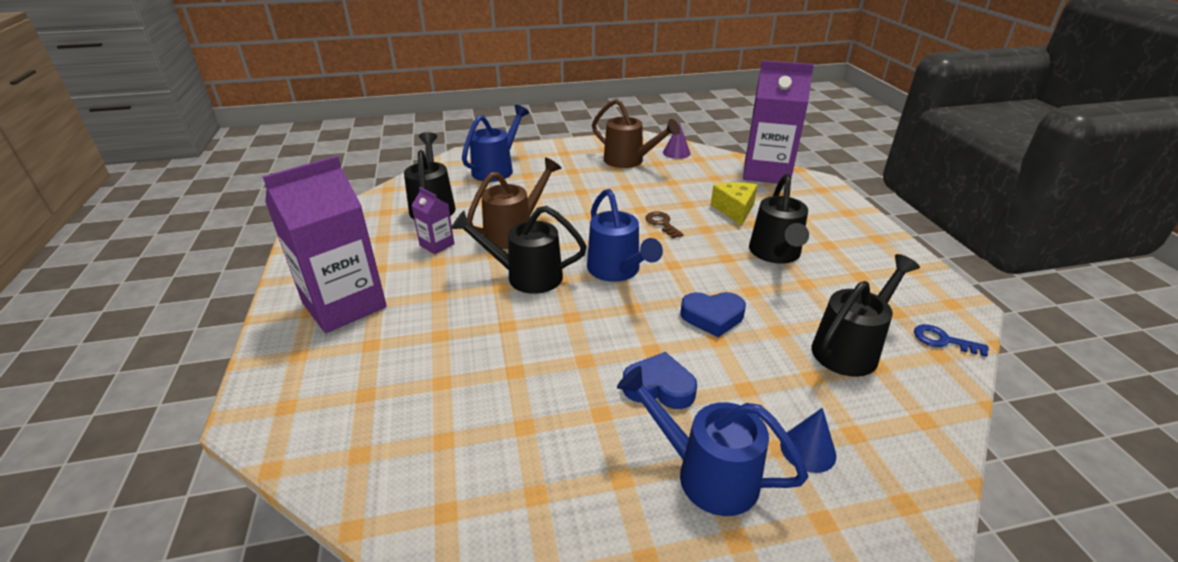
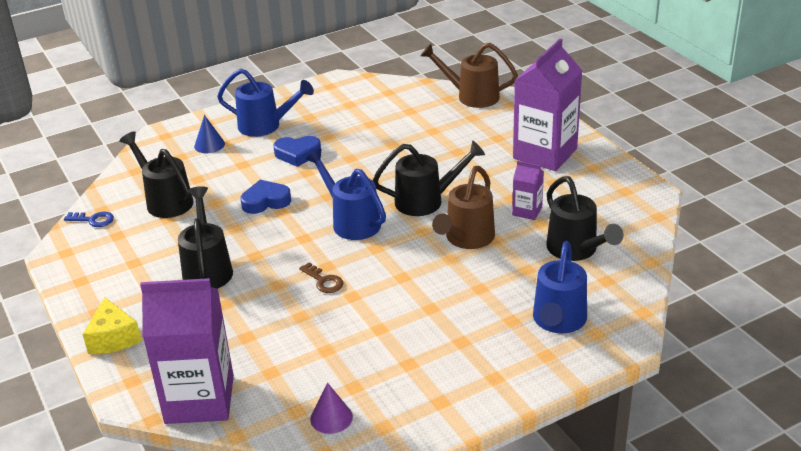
camera: 165 degrees right, 0 degrees up
(629, 161) = (394, 380): brown watering can -> brown watering can (472, 96)
(734, 210) = (245, 318): yellow cheese -> yellow cheese (113, 338)
(850, 348) = (165, 201): black watering can -> black watering can turned 105 degrees clockwise

